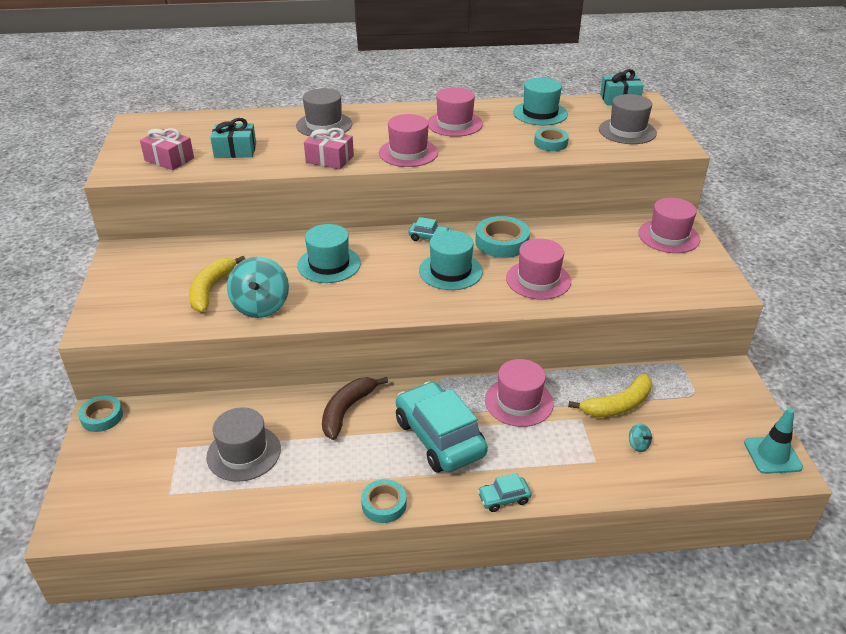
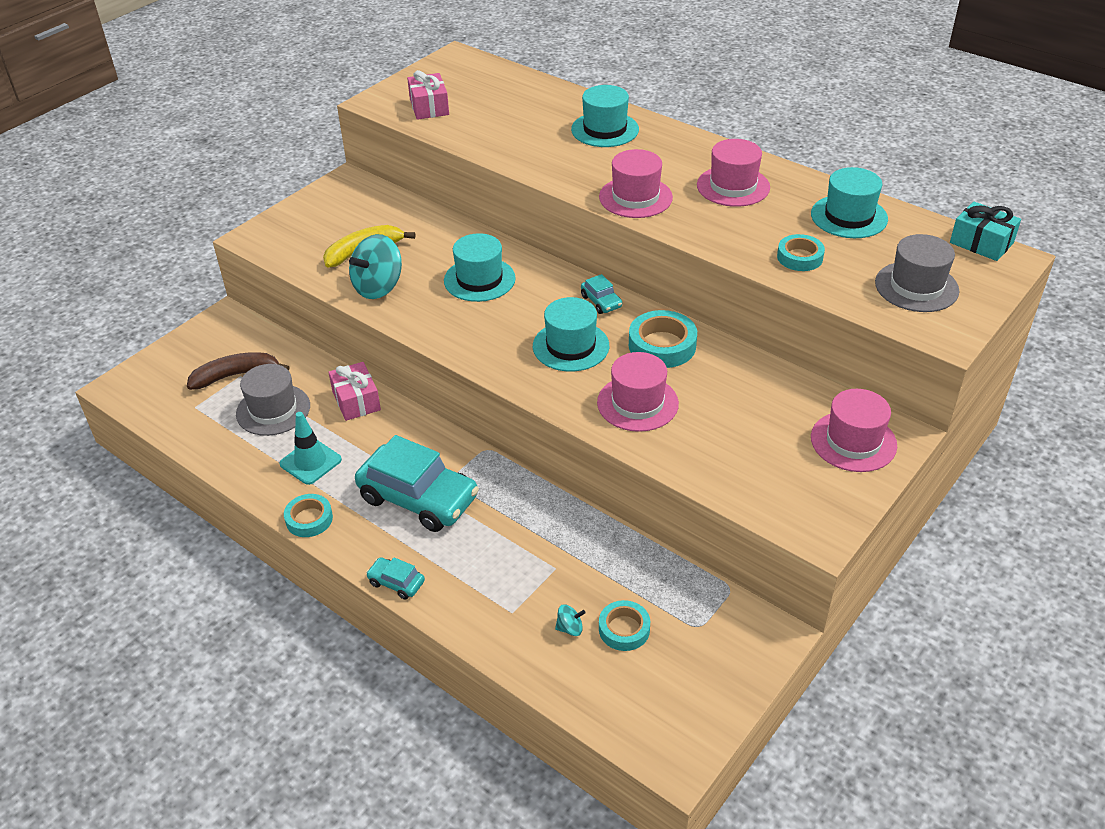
camera: 45 degrees right, 5 degrees up
(102, 417) = (225, 319): turquoise tape -> turquoise tape (624, 629)
(235, 150) = (491, 122): turquoise gift -> none
(324, 125) = (605, 129): grey hat -> turquoise hat
(329, 159) = (555, 170): pink gift -> pink gift (356, 401)
(347, 410) = (382, 426): brown banana -> brown banana (236, 375)
(439, 437) = (418, 498): turquoise car -> turquoise car turned 105 degrees clockwise
(519, 402) = (524, 515): pink hat -> none
(617, 405) = (606, 581): yellow banana -> none
(638, 445) = (570, 628): turquoise spinning top -> turquoise spinning top turned 105 degrees counterclockwise
(772, 455) = (683, 736): turquoise traffic cone -> turquoise traffic cone (310, 462)

